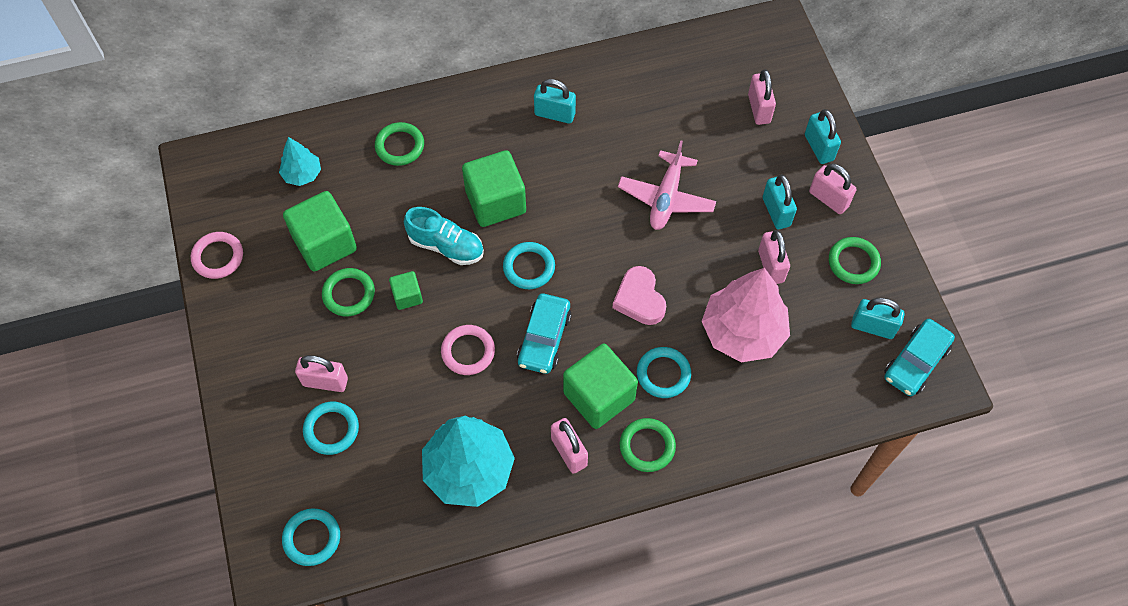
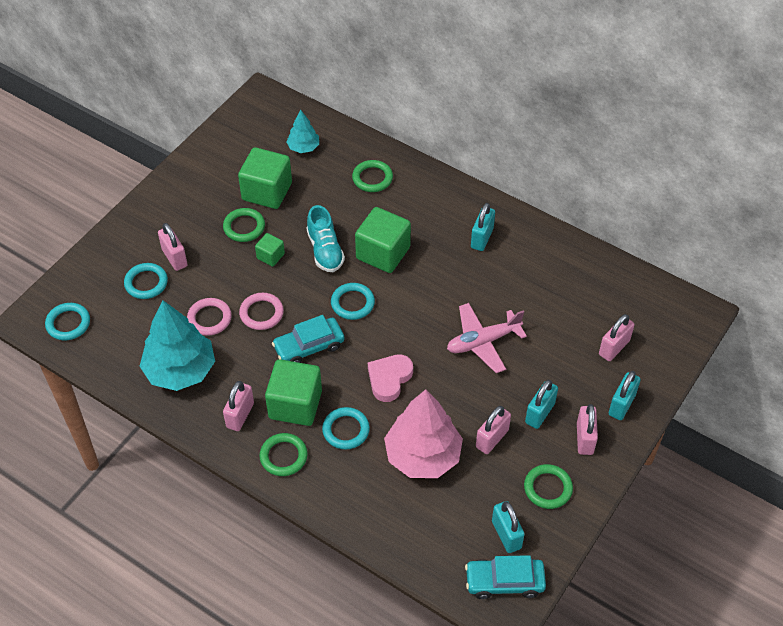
camera: 50 degrees right, 10 degrees down
(218, 257) = (209, 150): pink ring -> pink ring (209, 318)
(555, 114) = (482, 238): turquoise padlock -> turquoise padlock turned 45 degrees clockwise

